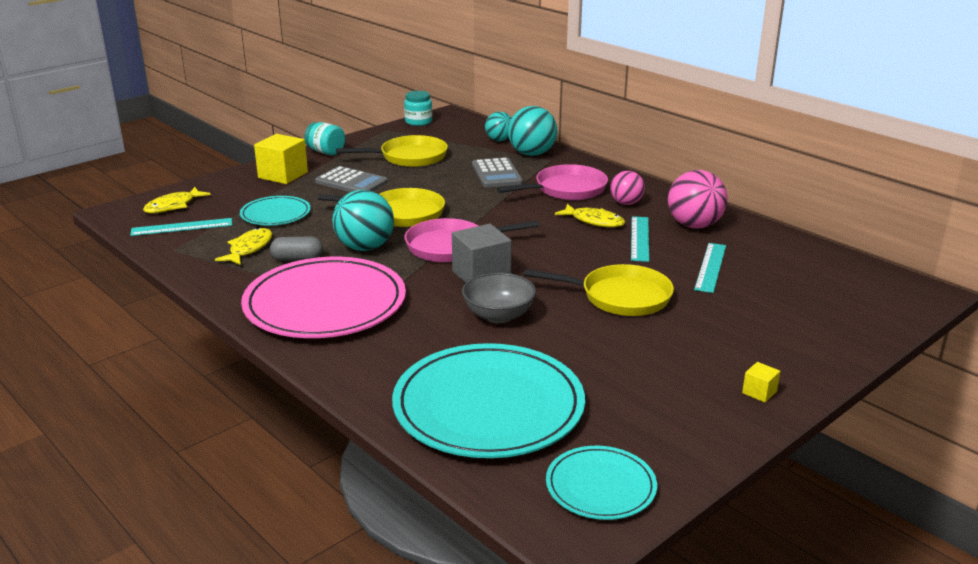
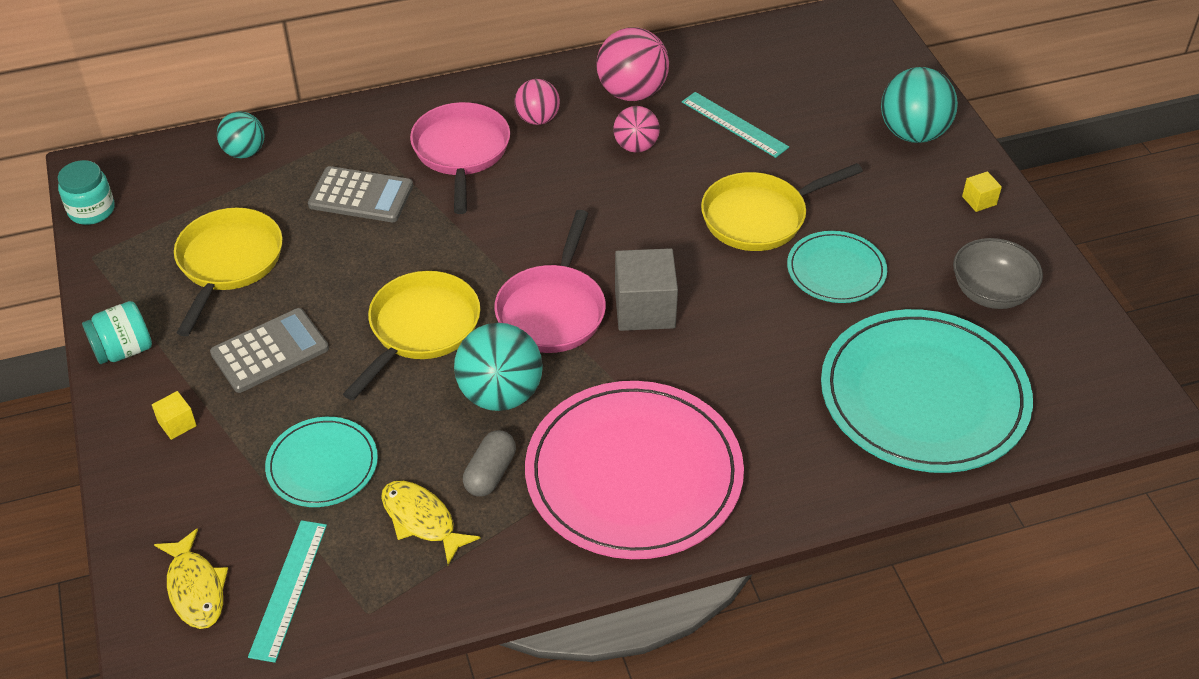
camera: 65 degrees left, 20 degrees up
(283, 175) = (177, 424): yellow cube -> yellow cube, size x0.47
(498, 315) = (748, 326): grey bowl -> grey bowl (991, 293)
(532, 154) = (322, 140): turquoise ball -> turquoise ball (913, 133)
(594, 221) = (567, 164): yellow fish -> none
(600, 486) = (1079, 363): turquoise plate -> turquoise plate (836, 270)
(620, 297) = (759, 217): yellow pan -> yellow pan turned 150 degrees counterclockwise
(640, 238) = (636, 146): turquoise ruler -> pink ball

